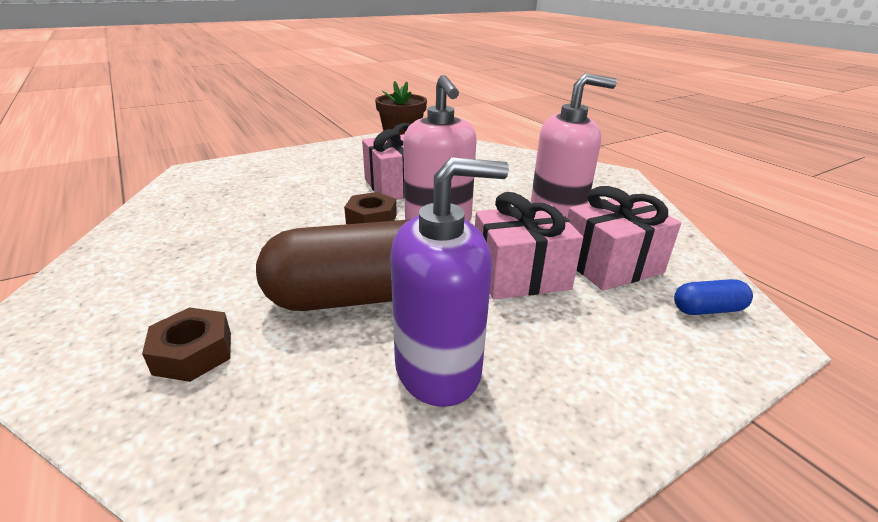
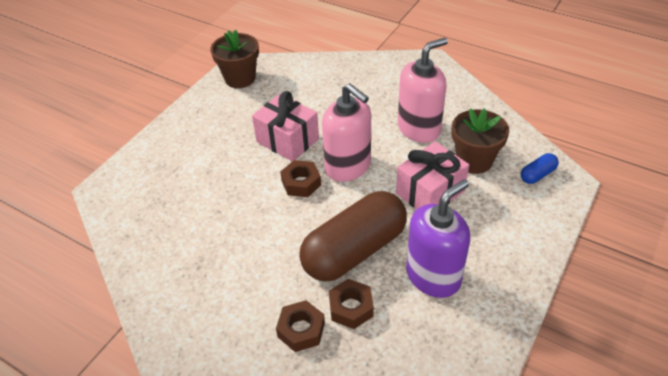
camera: 25 degrees left, 15 degrees up
(283, 356) = (351, 308): none -> brown nut
(611, 264) = (474, 160): pink gift -> brown flower pot

